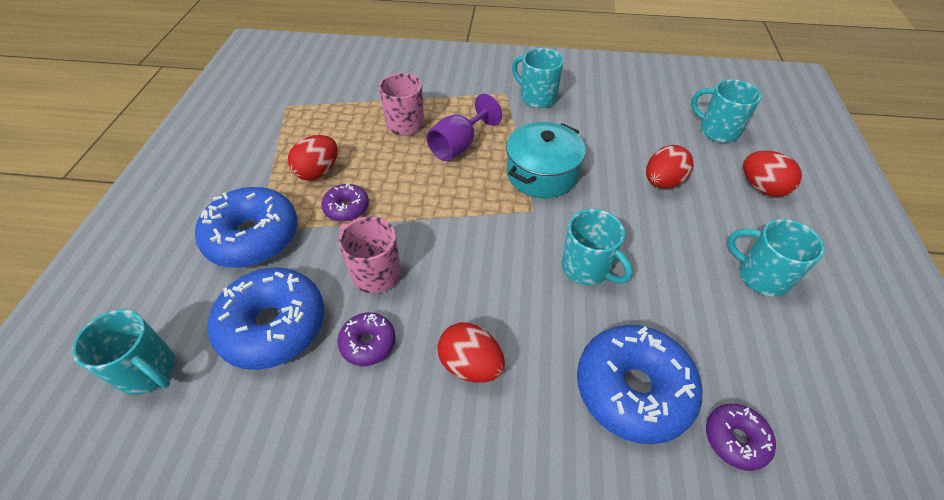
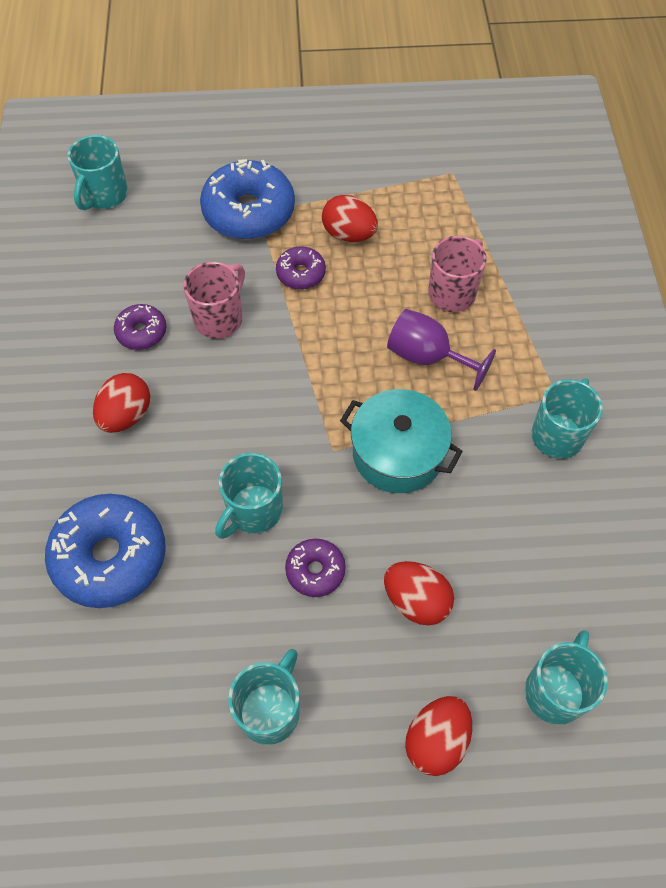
camera: 80 degrees right, 10 degrees up
(273, 326) = (152, 259): blue donut -> none
(735, 439) = (63, 649): purple donut -> purple donut (315, 571)

